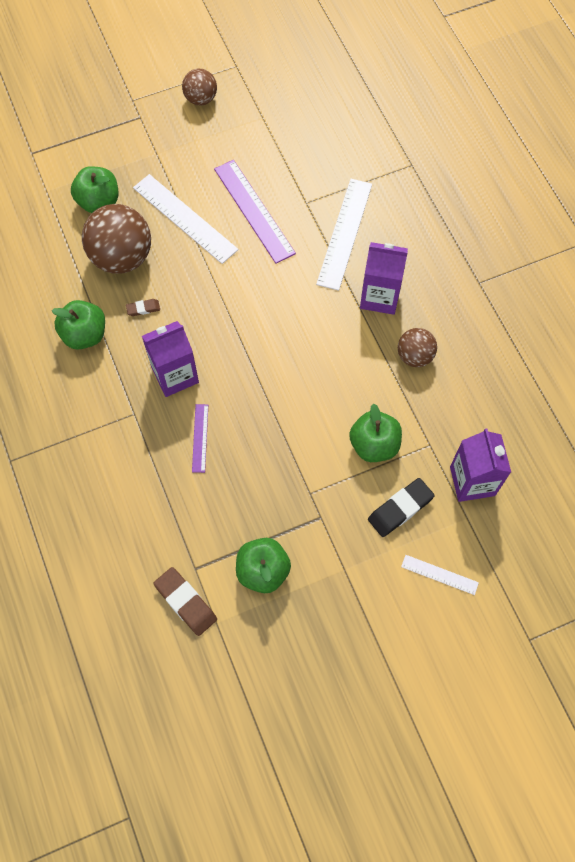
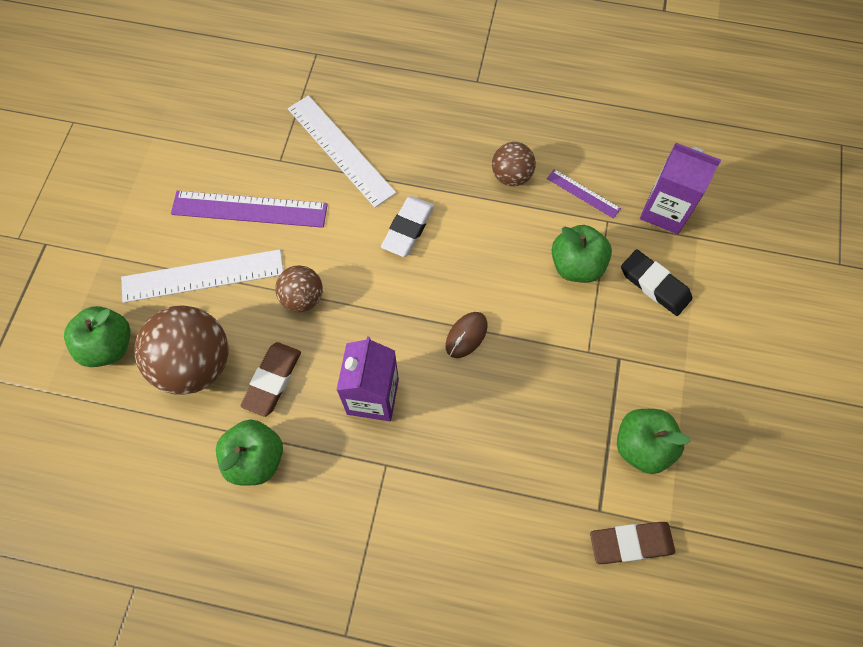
camera: 55 degrees left, 0 degrees up
(143, 309) = (272, 380): brown eraser -> brown eraser, size x1.89
(200, 438) = (460, 416): purple ruler -> purple ruler (583, 193)
(201, 99) = (79, 175): brown ball -> brown ball (302, 298)
(262, 405) = (466, 335): none -> brown mouse
(316, 316) = (408, 229): none -> white eraser
(379, 296) = (429, 164): purple carton -> none
(400, 509) = (654, 285): black eraser -> black eraser turned 45 degrees counterclockwise
(439, 574) = (738, 294): white ruler -> none

